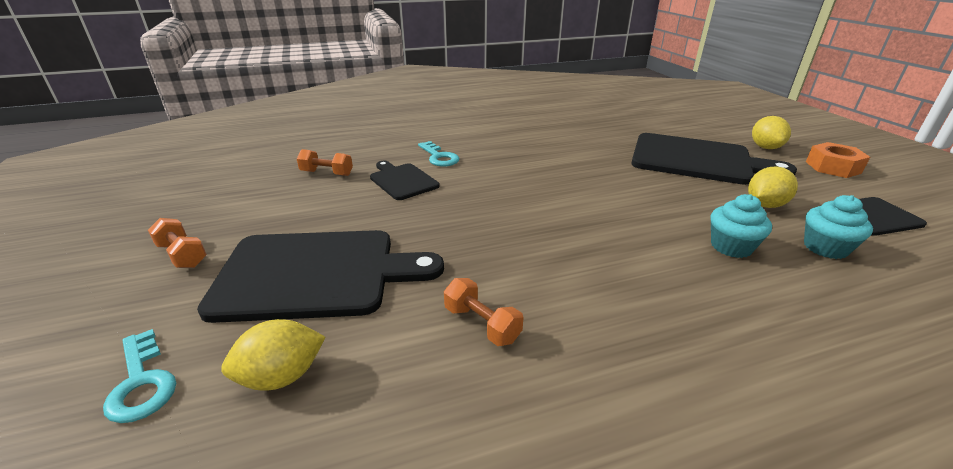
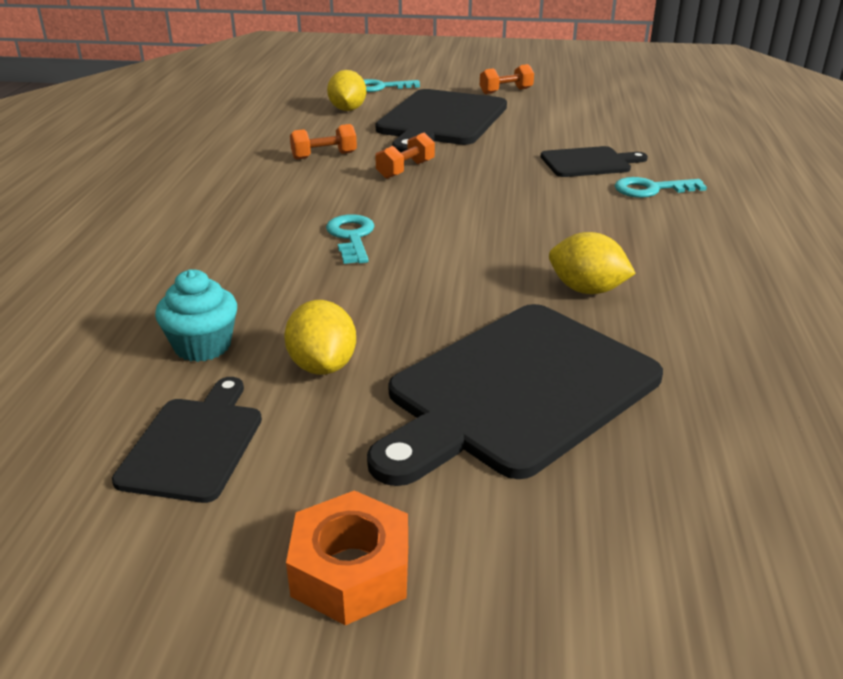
camera: 115 degrees right, 0 degrees up
(327, 173) = (632, 134): orange dumbbell -> orange dumbbell (405, 170)
(632, 241) = (351, 237): none -> turquoise key
(731, 247) = (280, 286): turquoise cupcake -> none
(765, 147) = (520, 539): yellow lemon -> yellow lemon (587, 290)

